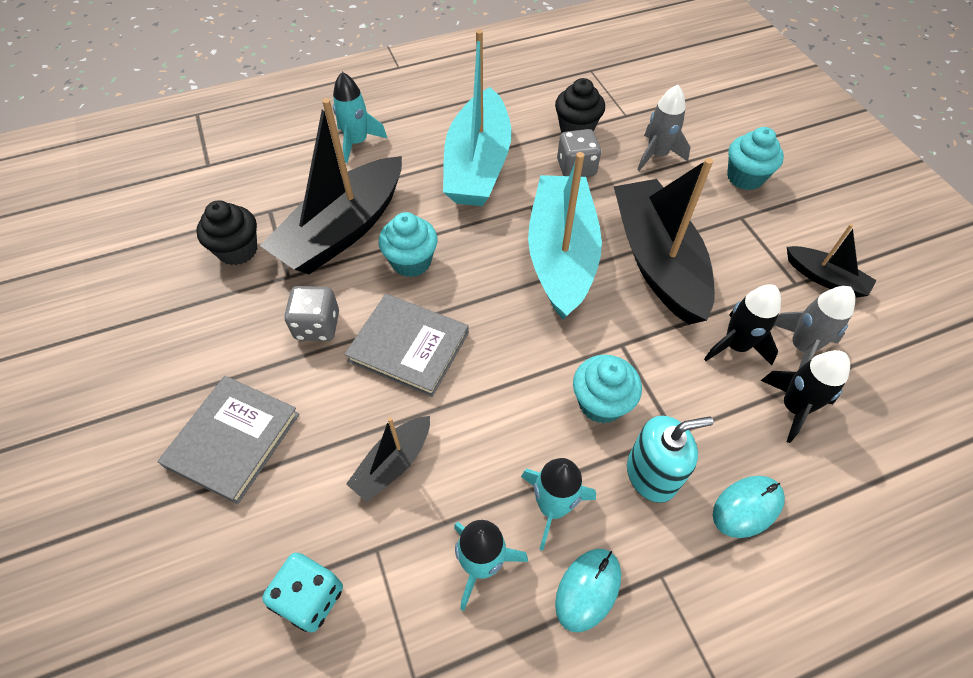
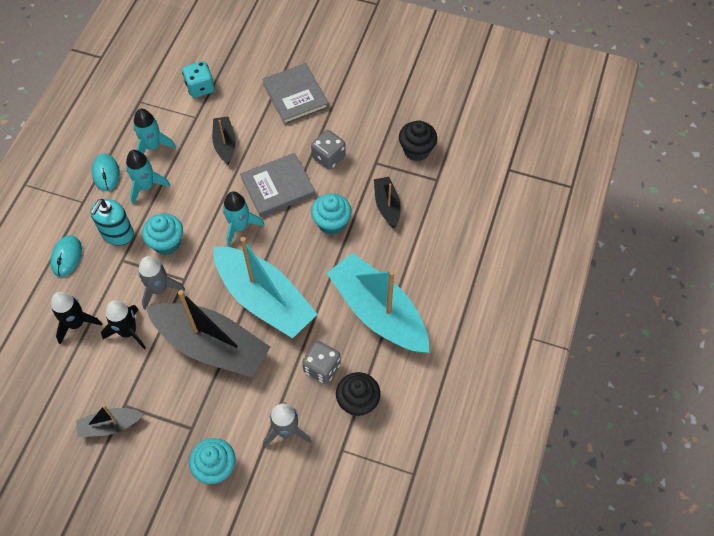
camera: 130 degrees right, 5 degrees up
(343, 230) = (387, 205): black boat -> black boat, size x0.48
(357, 142) = (462, 258): turquoise rocket -> turquoise rocket (239, 226)
(801, 347) = (94, 363): grey rocket -> grey rocket (159, 289)

